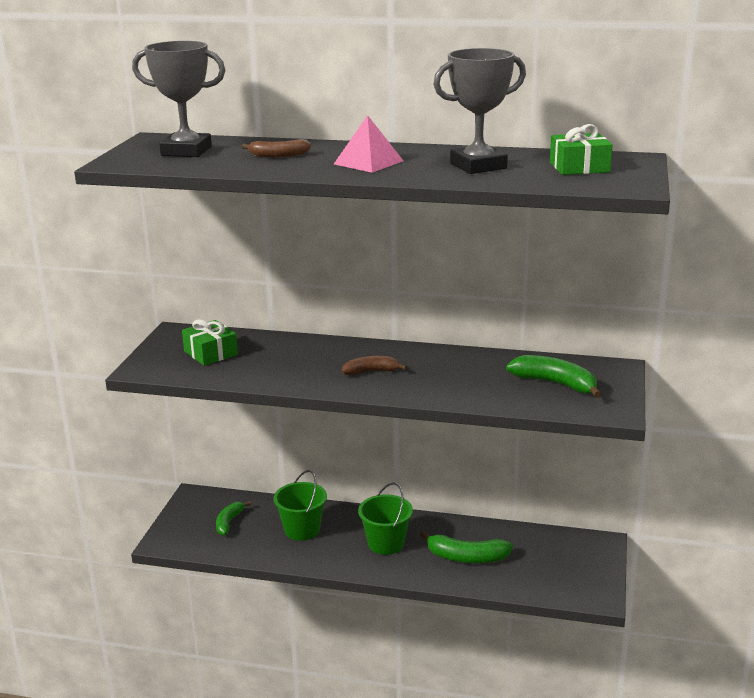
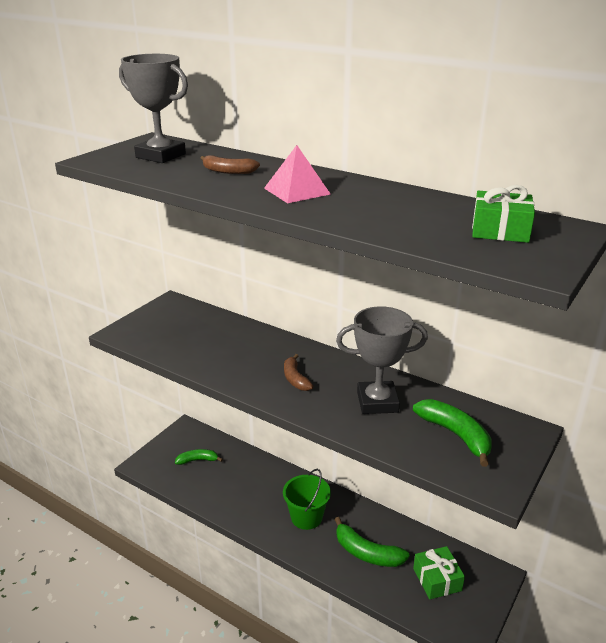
camera: 20 degrees right, 5 degrees up
(210, 353) = (182, 329): green gift -> green gift (437, 579)
(229, 522) = (197, 460): green banana -> green banana turned 45 degrees clockwise
(302, 530) = (247, 483): green bucket -> none
(371, 371) = (295, 379): brown banana -> brown banana turned 120 degrees counterclockwise
(478, 166) = (395, 212): grey trophy -> grey trophy (377, 402)

